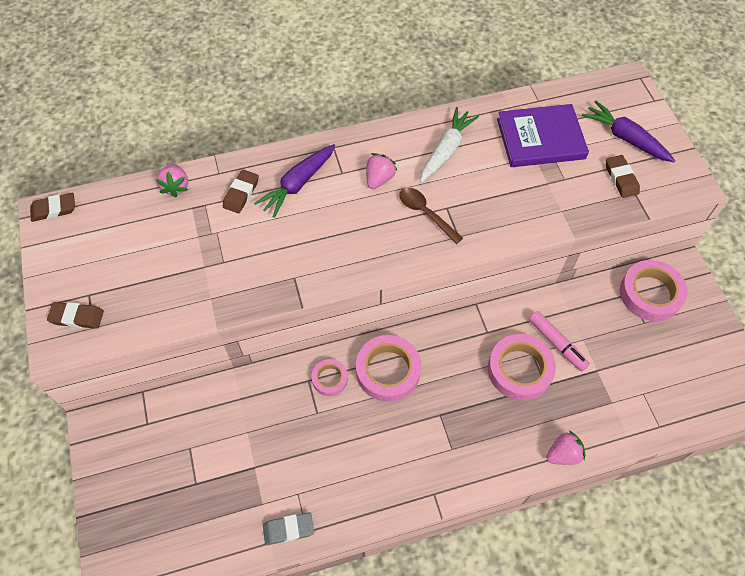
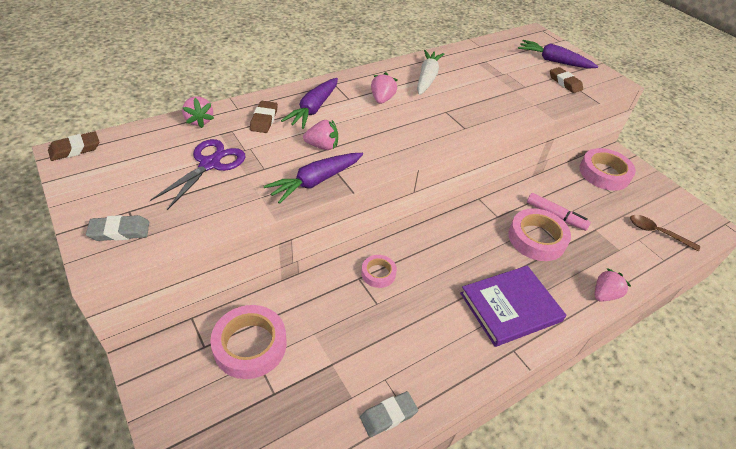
camera: 20 degrees left, 15 degrees down
(77, 317) = (120, 231): brown eraser -> grey eraser
(172, 248) = (209, 164): none -> purple scissors
(268, 288) = (315, 181): none -> purple carrot
(290, 240) = (322, 146): none -> pink strawberry
(388, 371) = (428, 258): pink tape -> pink tape (250, 345)
(425, 213) = (431, 116): brown spoon -> brown spoon (657, 232)
(540, 139) = (494, 66): purple book -> purple book (510, 307)

